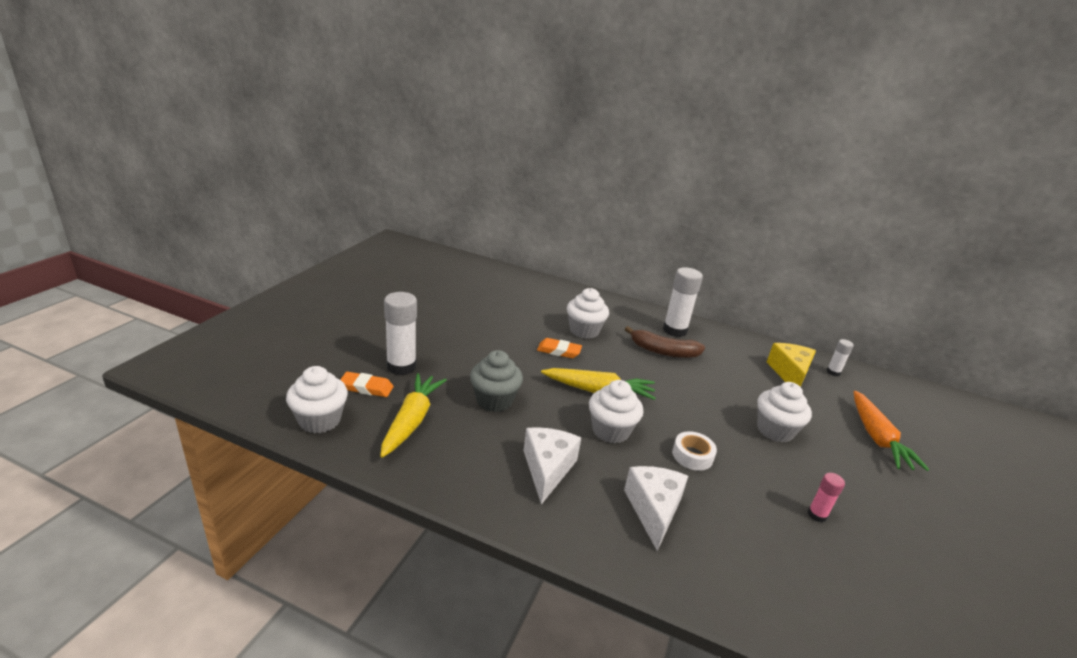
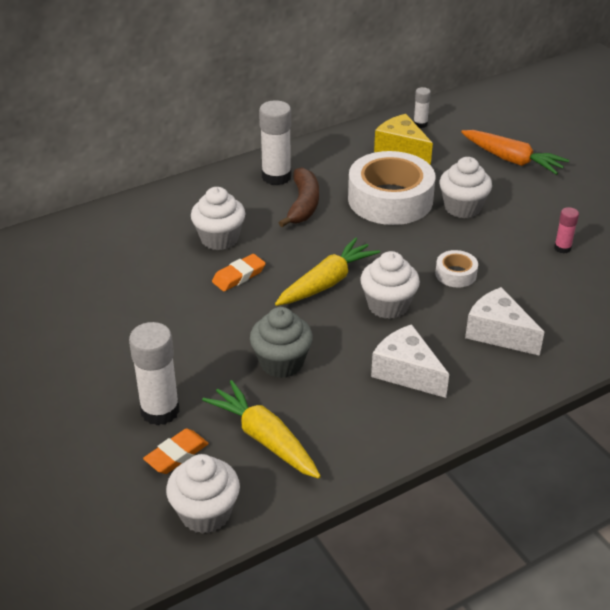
camera: 50 degrees left, 10 degrees up
(663, 351) = (303, 204): brown banana -> brown banana turned 45 degrees counterclockwise
(727, 388) = (390, 199): none -> white tape

